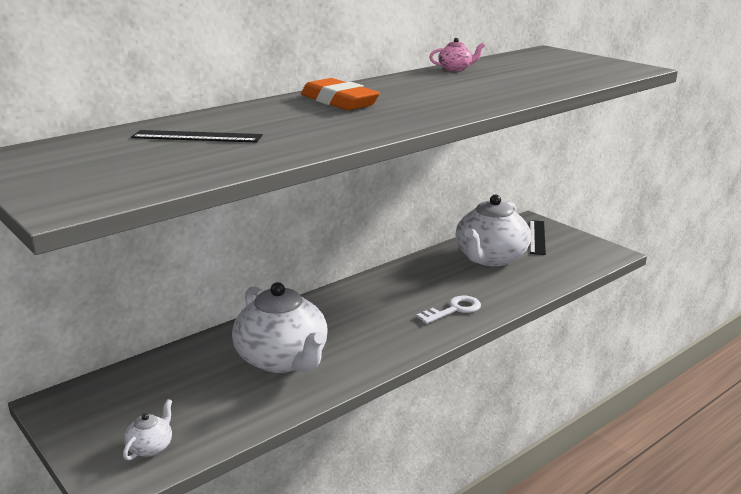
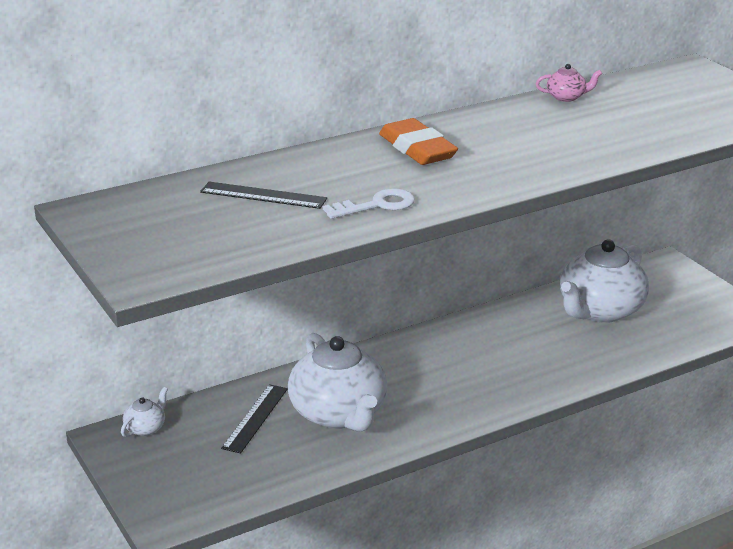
camera: 10 degrees right, 5 degrees up
(150, 447) = (199, 491): white teapot -> white teapot (146, 428)
(454, 310) = (537, 374): white key -> white key (377, 205)
(537, 237) = (667, 286): black ruler -> black ruler (255, 418)

